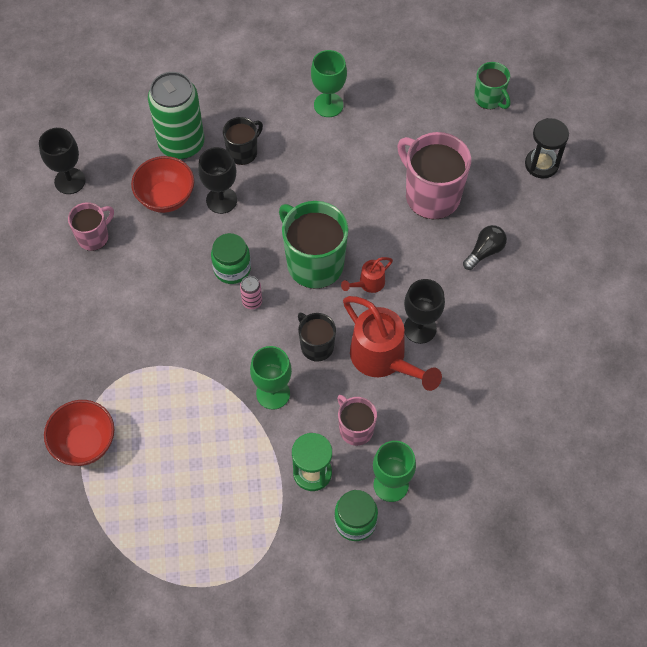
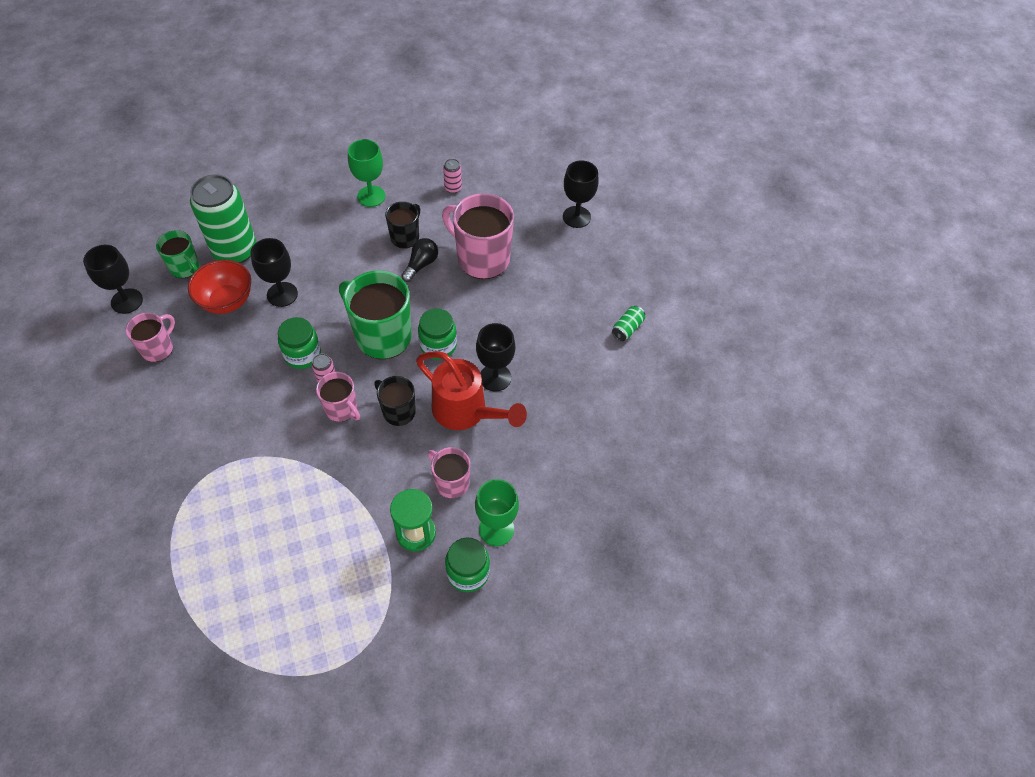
camera: 15 degrees left, 5 degrees down
(85, 443) = (174, 550): red bowl -> none
(243, 152) = (296, 248): black mug -> black mug (405, 237)
(261, 333) = (342, 409): none -> pink mug
(273, 393) = (363, 464): green goblet -> none
(368, 283) = (438, 345): red watering can -> green jar
(416, 109) = (453, 188): none -> pink can
(484, 252) = (541, 299): black light bulb -> black light bulb (421, 265)
(489, 99) = (518, 170): green mug -> green mug (185, 268)
(541, 164) = (576, 217): black hourglass -> black goblet
(568, 300) = (627, 328): none -> green can

